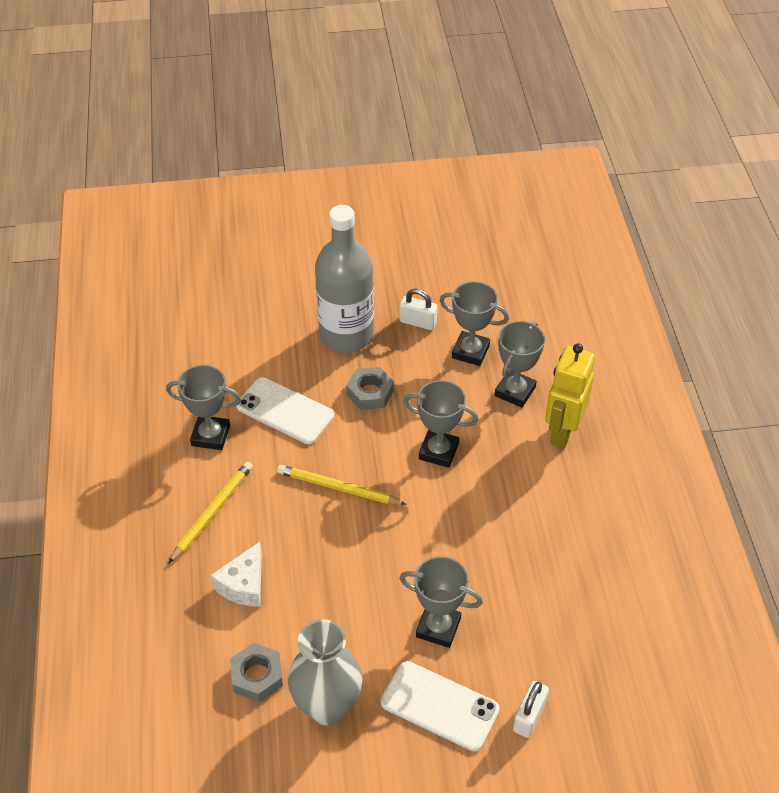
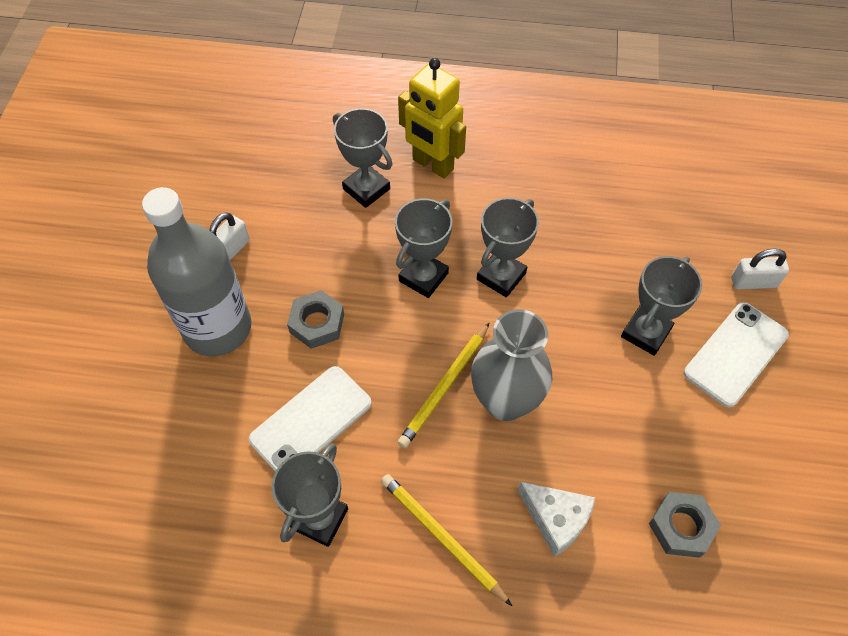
camera: 75 degrees left, 10 degrees up
(327, 706) = (727, 460): grey vase -> grey vase (505, 401)
(470, 351) = (295, 213): grey trophy -> grey trophy (501, 276)
(529, 716) = (753, 282): white padlock -> white padlock turned 45 degrees counterclockwise

